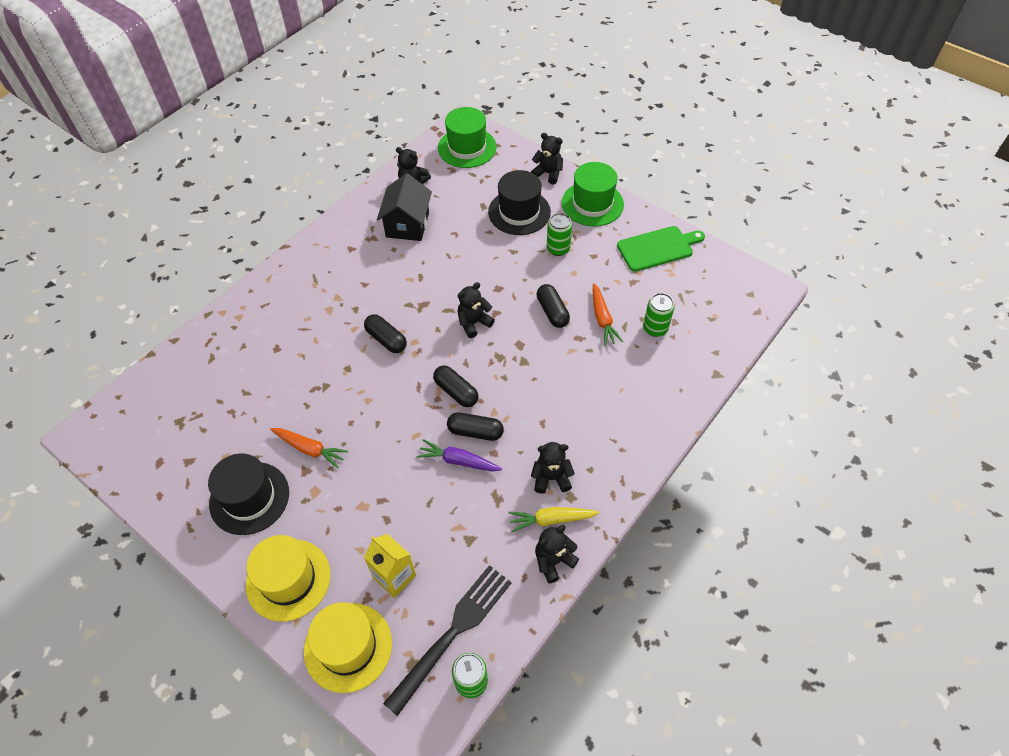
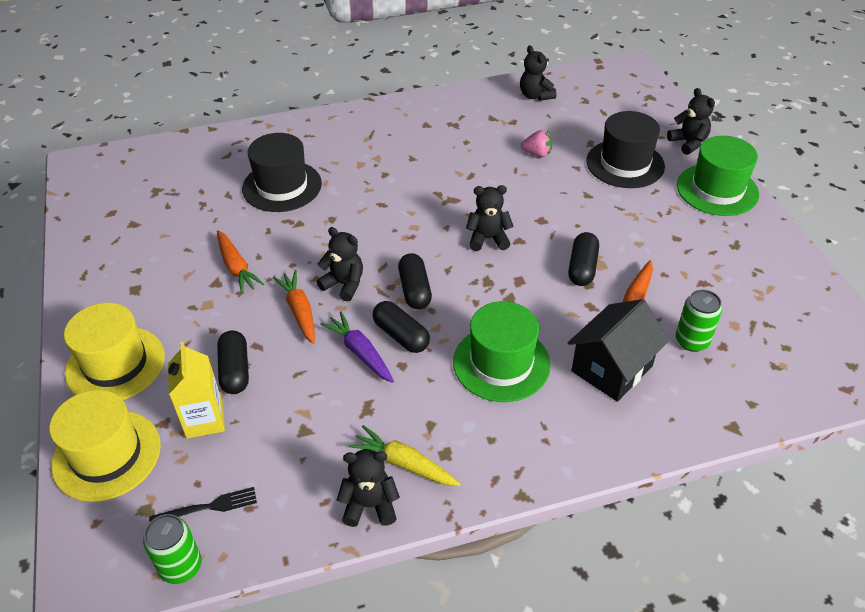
camera: 35 degrees right, 10 degrees down
(249, 498) = (150, 279): black hat -> black hat (282, 186)
(386, 339) = (389, 212): black capsule -> black capsule (235, 370)
(389, 456) = (299, 311): none -> orange carrot
(407, 224) = (498, 127): black house -> black house (612, 368)
(453, 234) = (537, 153): none -> pink strawberry
(453, 632) = (209, 507): black fork -> black fork, size x0.48
(467, 147) = (617, 88): green hat -> green hat (501, 363)
(551, 478) = (440, 422): black teddy bear -> black teddy bear (344, 284)
(558, 249) = (640, 214): green can -> none
(657, 248) = (763, 264): green cutting board -> none

